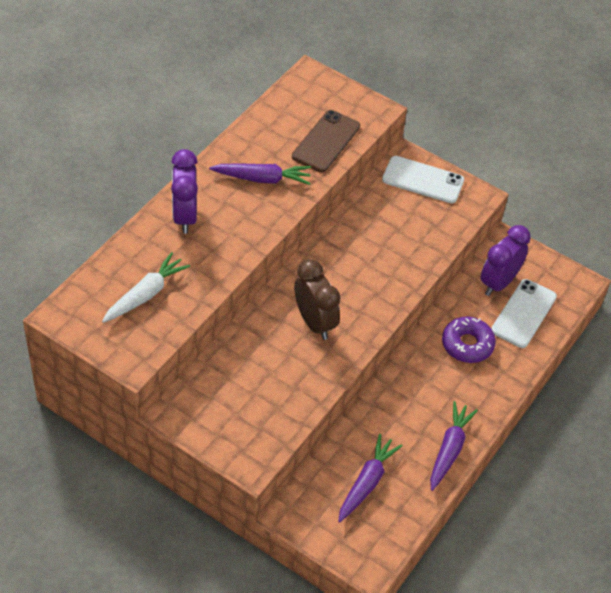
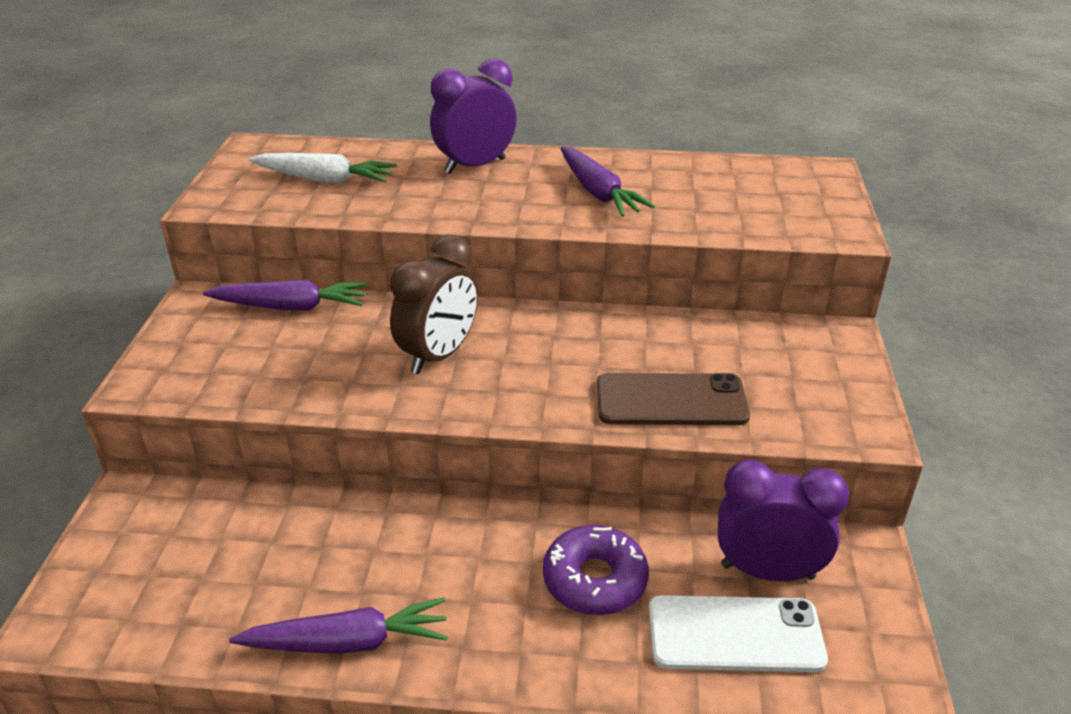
camera: 65 degrees right, 15 degrees down
(326, 141) = (726, 214): brown phone -> brown phone (671, 401)
(366, 483) = (224, 560): purple carrot -> purple carrot (290, 307)
(423, 180) = (820, 362): white phone -> none

